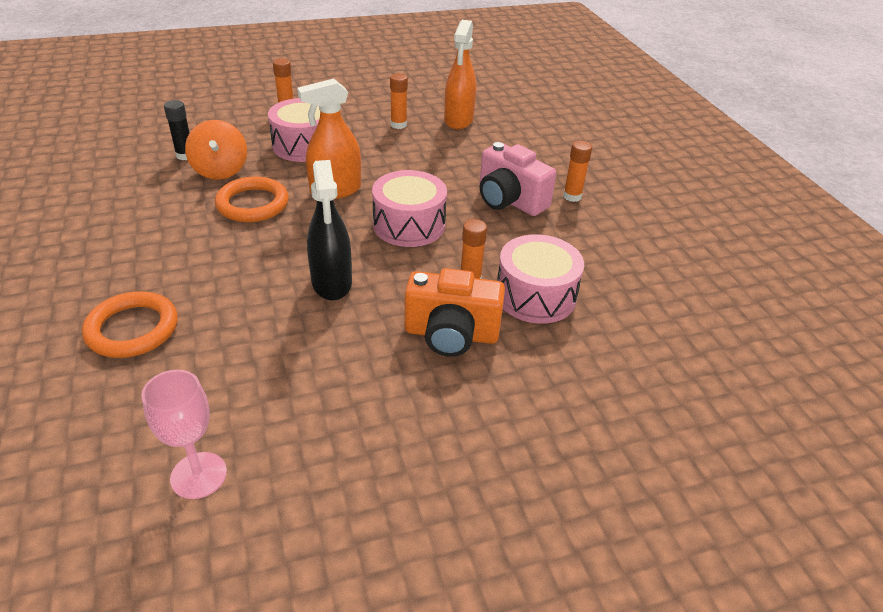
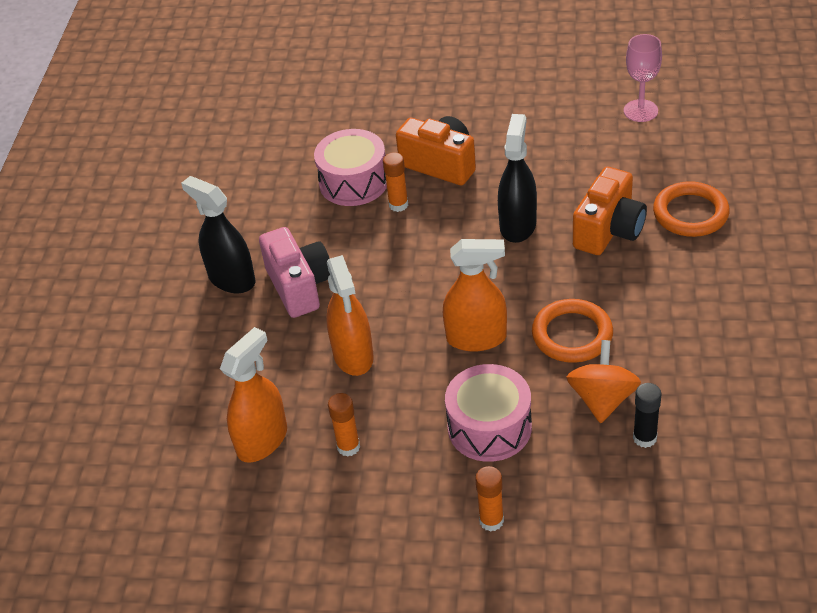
camera: 150 degrees left, 5 degrees up
(229, 294) = (609, 230): none -> orange camera
(409, 225) = (420, 274): pink drum -> none
(429, 166) = (353, 355): none -> orange spray bottle
(572, 196) = (231, 279): orange glue stick -> black spray bottle

